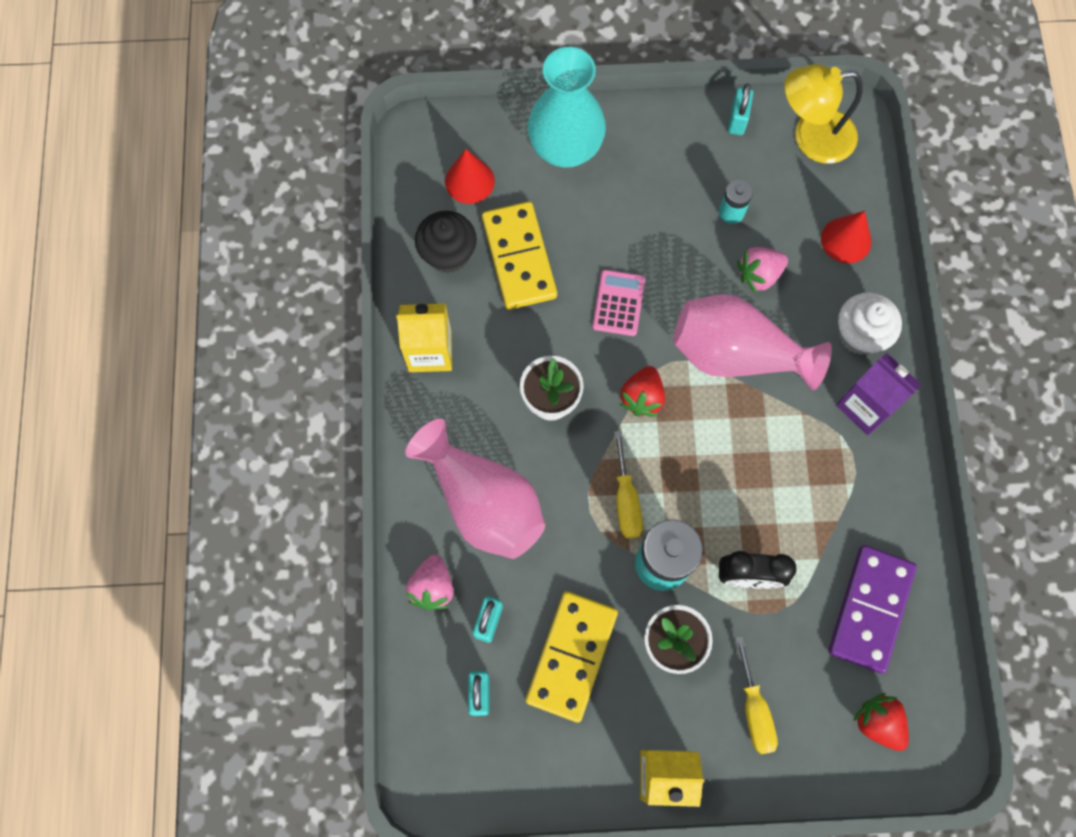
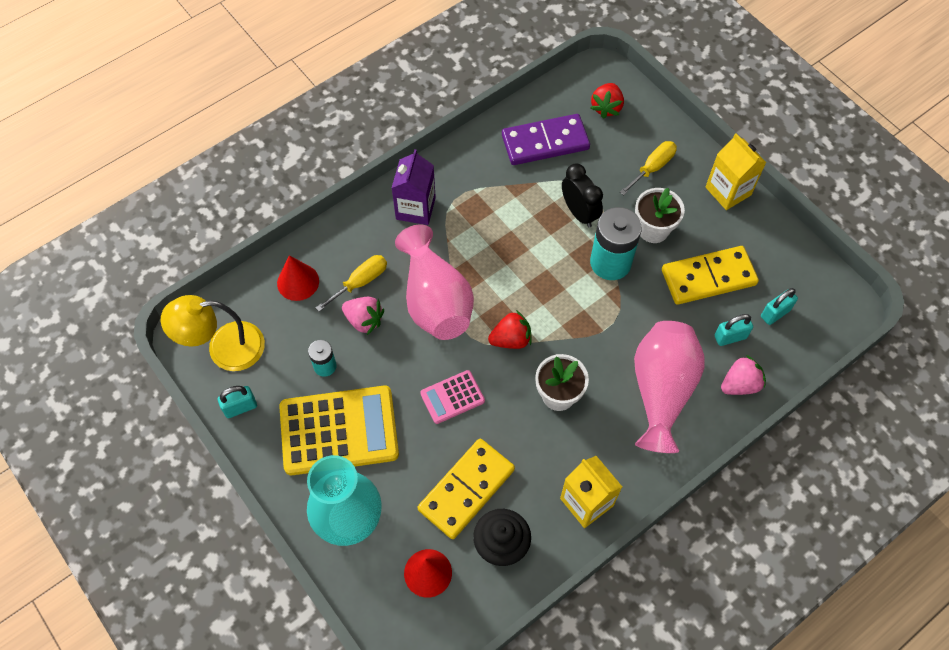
camera: 125 degrees left, 10 degrees down
(626, 500) = (588, 306): yellow screwdriver -> yellow screwdriver (360, 282)
(655, 187) = (339, 431): none -> yellow calculator
(811, 137) = (224, 348): yellow lamp -> yellow lamp turned 120 degrees clockwise
(860, 334) = (366, 237): white cupcake -> none

